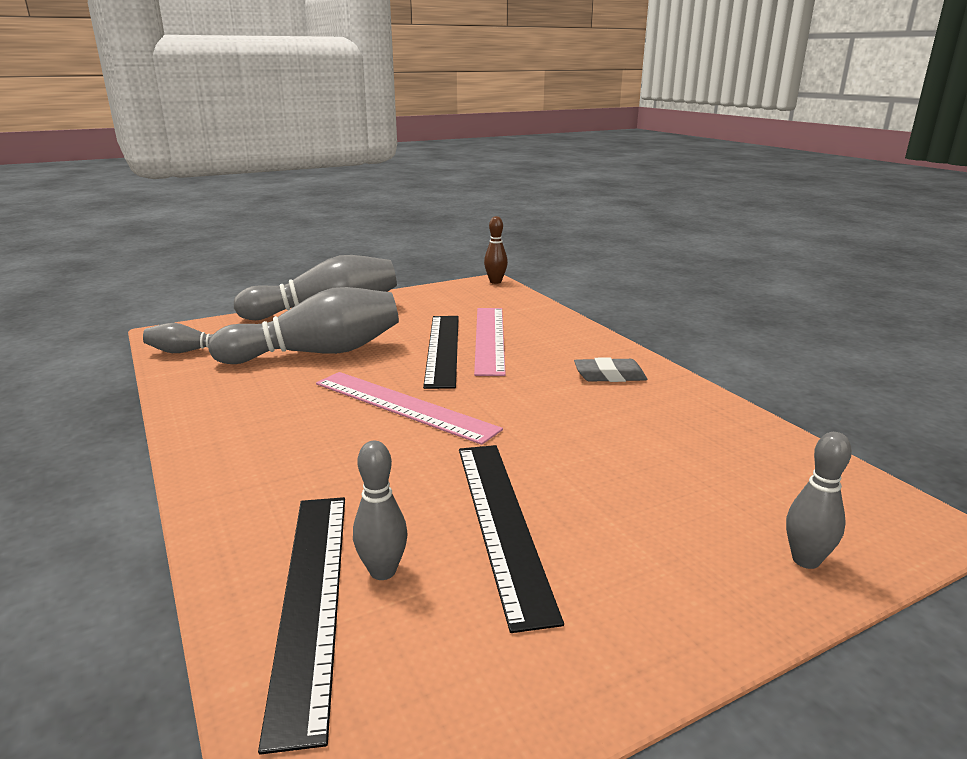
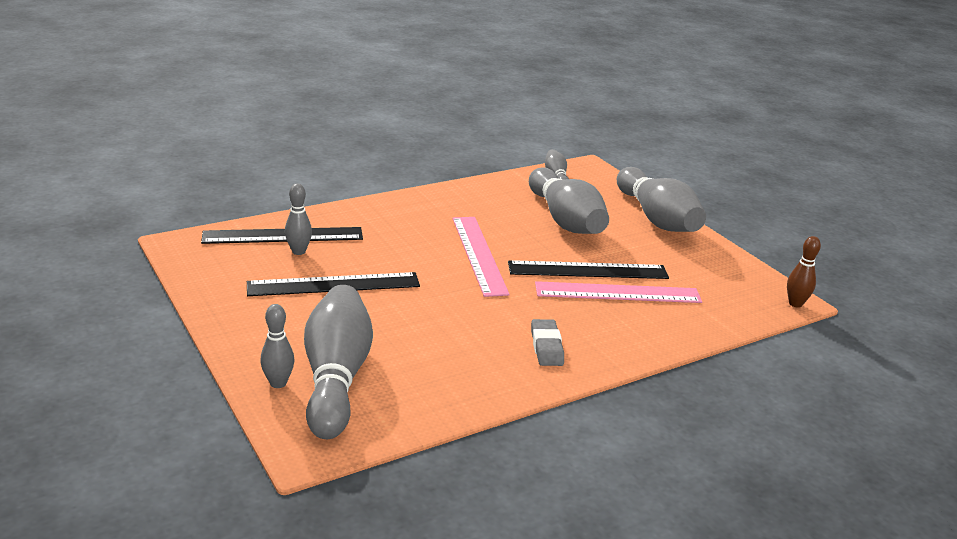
camera: 85 degrees right, 5 degrees up
(403, 406) = (479, 254): pink ruler -> pink ruler turned 45 degrees counterclockwise
(755, 508) = (336, 377): none -> grey bowling pin

